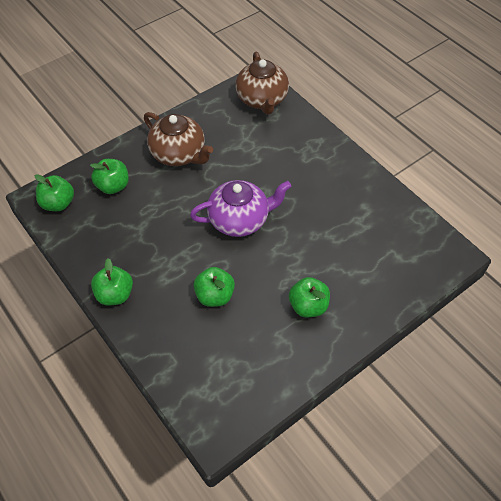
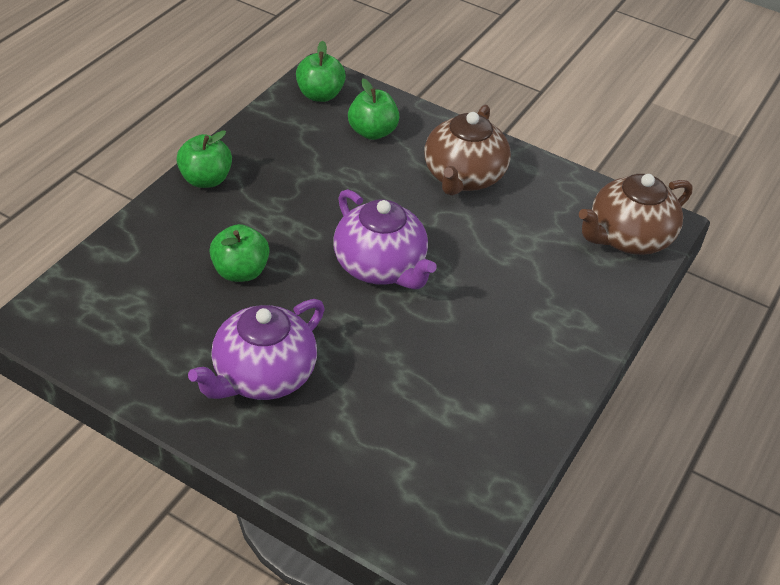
camera: 65 degrees right, 10 degrees down
(308, 306) = (262, 376): green apple -> purple teapot

